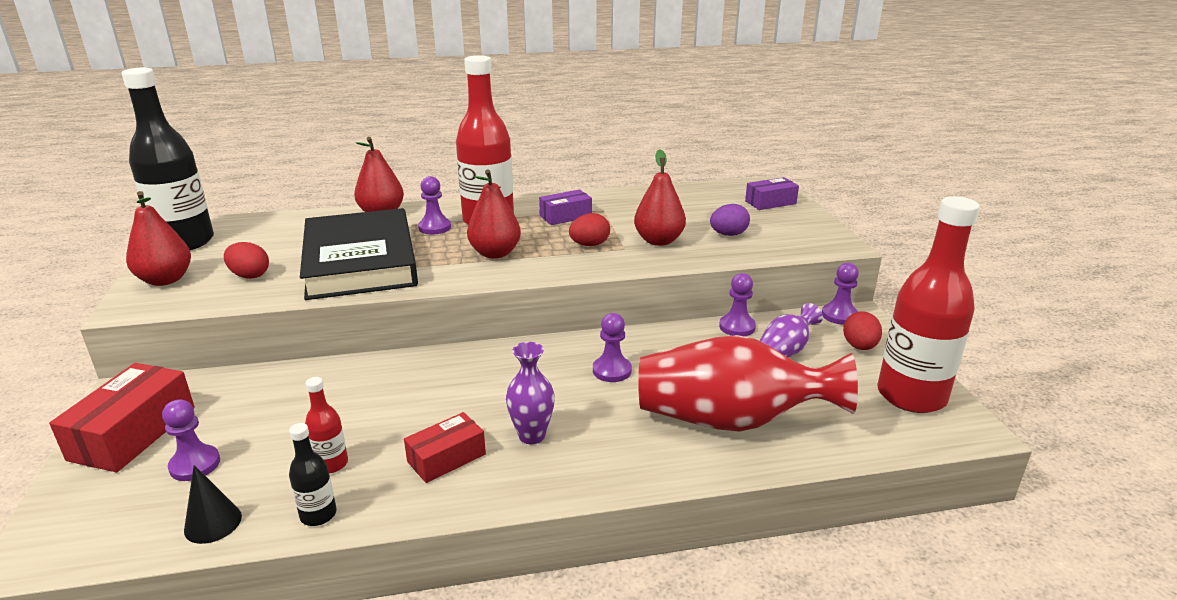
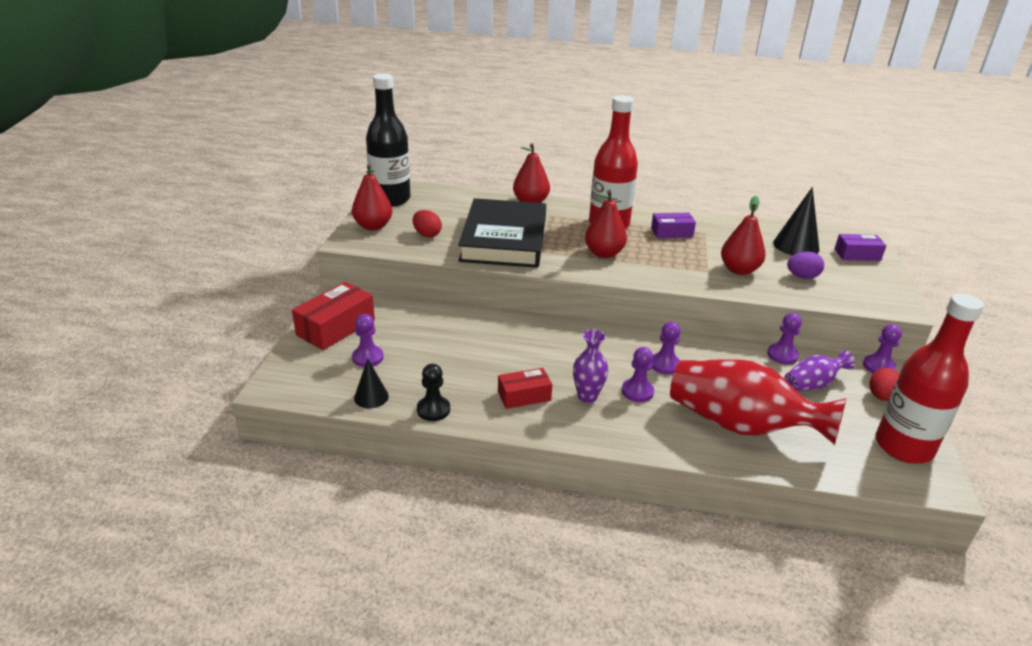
camera: 20 degrees right, 5 degrees up
(318, 515) = (433, 410): black bottle -> black pawn
(331, 464) = (449, 380): red bottle -> none
(435, 227) = (566, 222): purple pawn -> purple pawn (637, 391)
(589, 245) = (680, 261): red egg -> none
(705, 205) = (796, 246): none -> black cone

